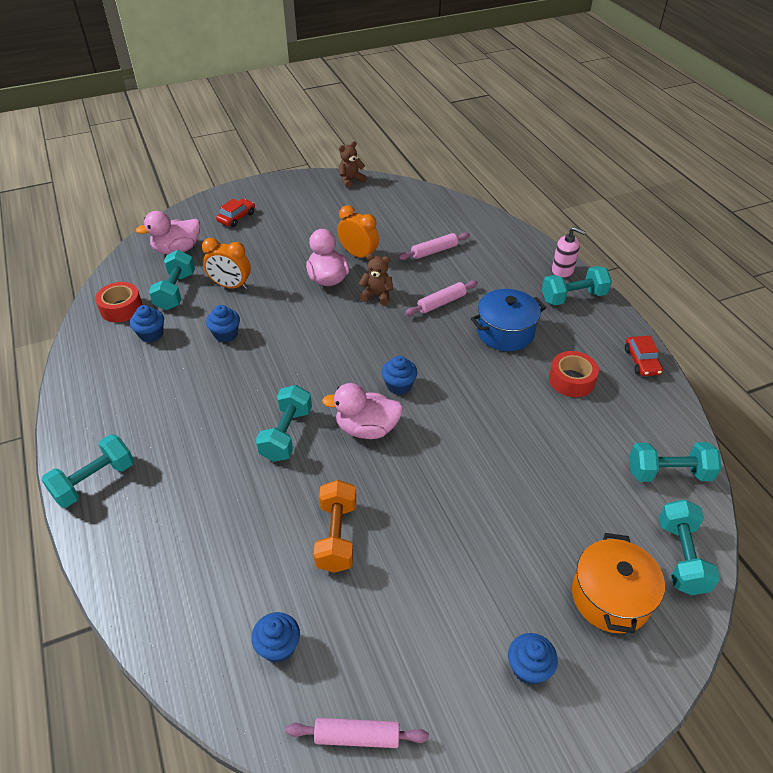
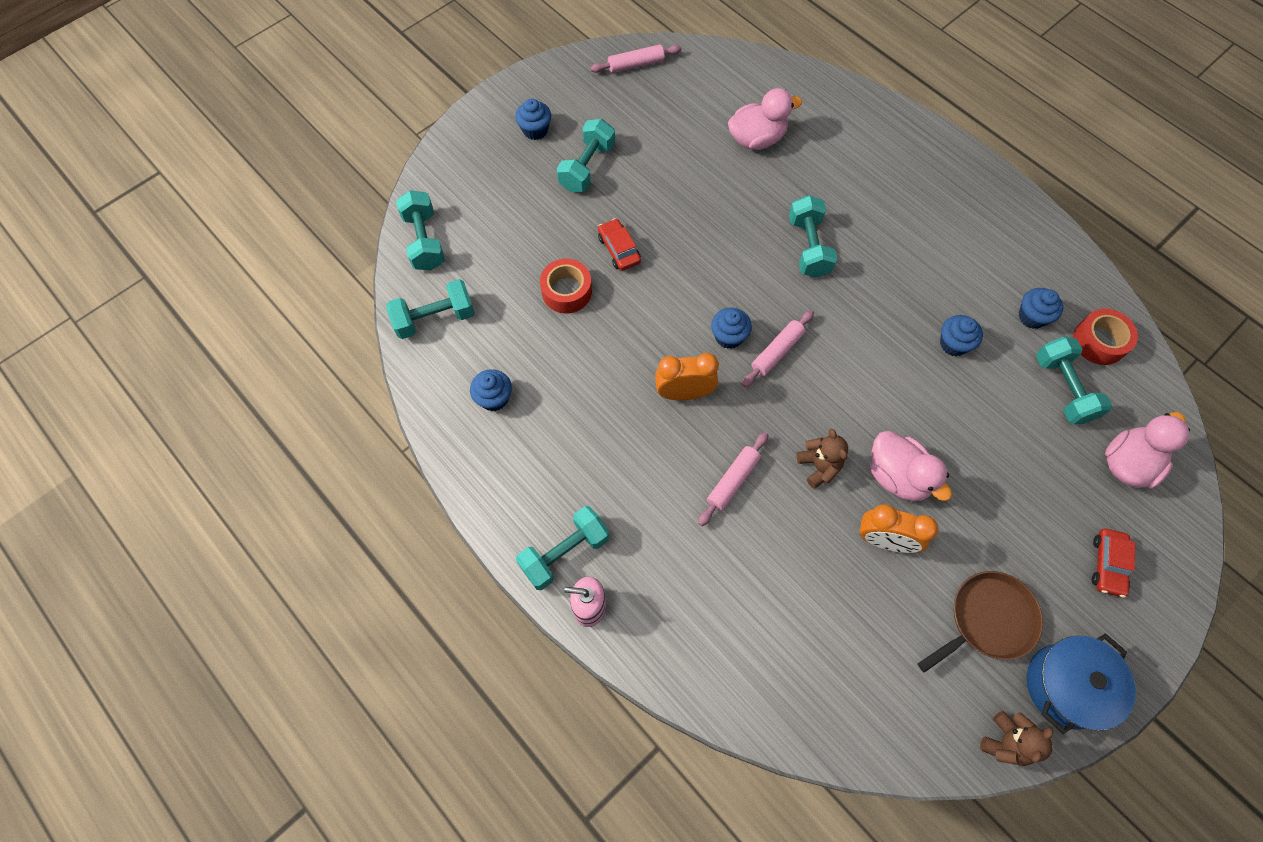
camera: 160 degrees right, 20 degrees up
(94, 481) = (939, 155): turquoise dumbbell -> turquoise dumbbell (587, 167)
(231, 286) = (1006, 420): orange clock -> orange clock (684, 393)
(278, 646) = (713, 93): blue cupcake -> blue cupcake (494, 398)
(324, 215) = (988, 620): none -> brown pan
(337, 536) = (712, 174): orange dumbbell -> none
(367, 429) = (736, 276): pink duck -> pink duck (756, 139)
(377, 295) = (819, 466): brown teddy bear -> brown teddy bear turned 105 degrees counterclockwise
(434, 251) = (784, 588): pink rolling pin -> pink rolling pin (777, 352)
(505, 332) = (638, 455): blue pot -> blue pot (1066, 686)
(571, 380) = (545, 405): red tape -> red tape (566, 291)
(610, 597) = (481, 193): orange pot -> none
(641, 361) = (467, 461): red car -> red car (619, 249)

